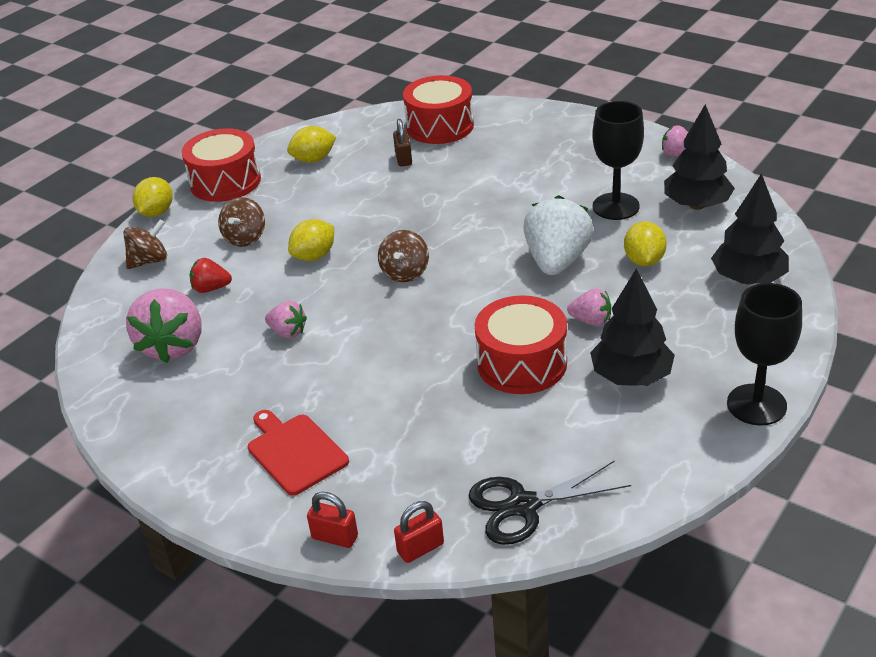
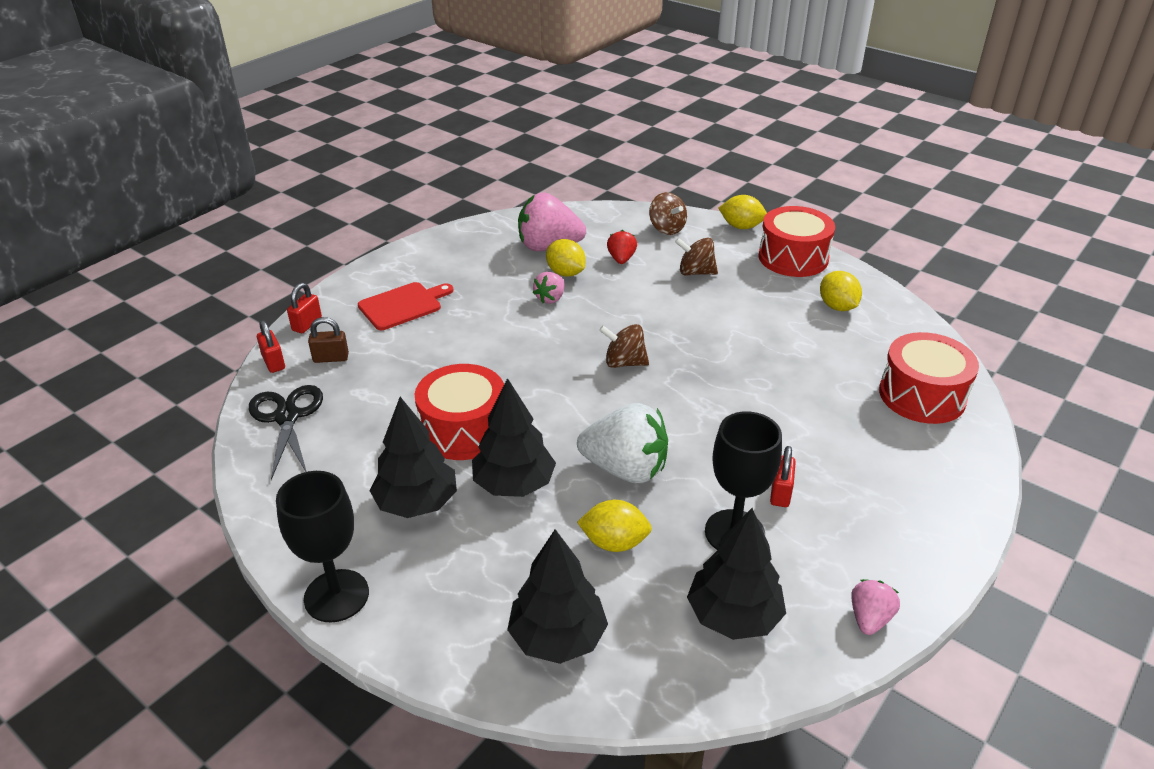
camera: 90 degrees right, 0 degrees up
(314, 256) = (661, 310): yellow lemon -> yellow lemon (565, 273)
(403, 159) = (842, 366): brown padlock -> brown padlock (331, 358)
(567, 187) = (780, 493): none -> red padlock
(591, 321) = (514, 484): pink strawberry -> black tree

